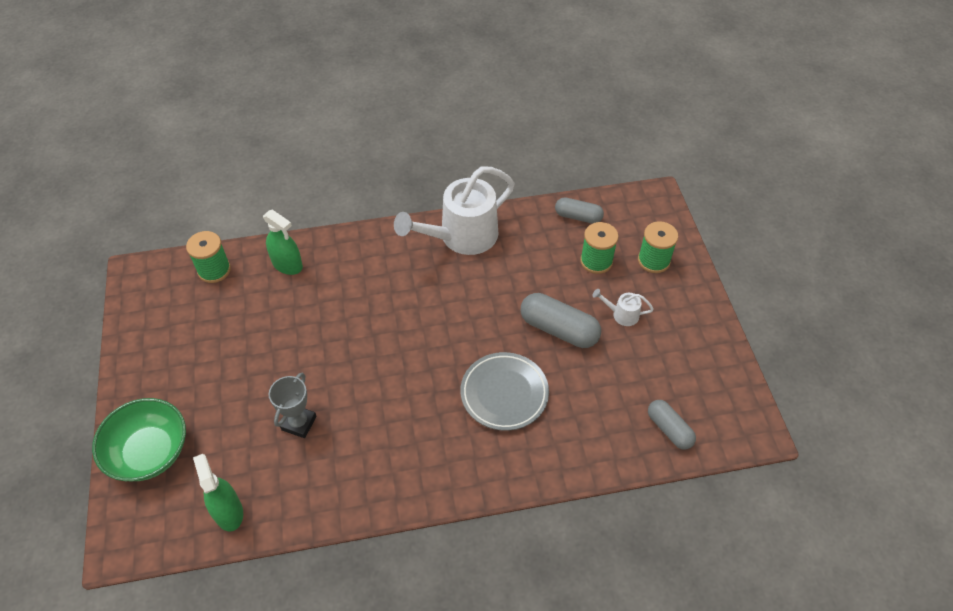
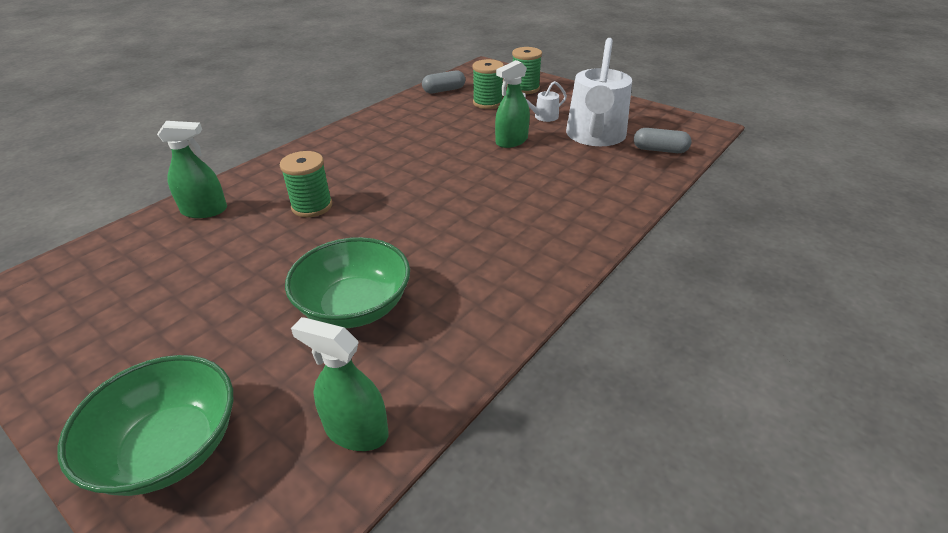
camera: 40 degrees left, 15 degrees down
(214, 270) = (110, 251): green spool -> green spool (312, 206)
(299, 423) = (354, 306): grey trophy -> green bowl
(461, 237) = (365, 131): white watering can -> white watering can (595, 137)
(504, 393) = (522, 189): grey plate -> none
(559, 329) = (511, 141): grey capsule -> green spray bottle

